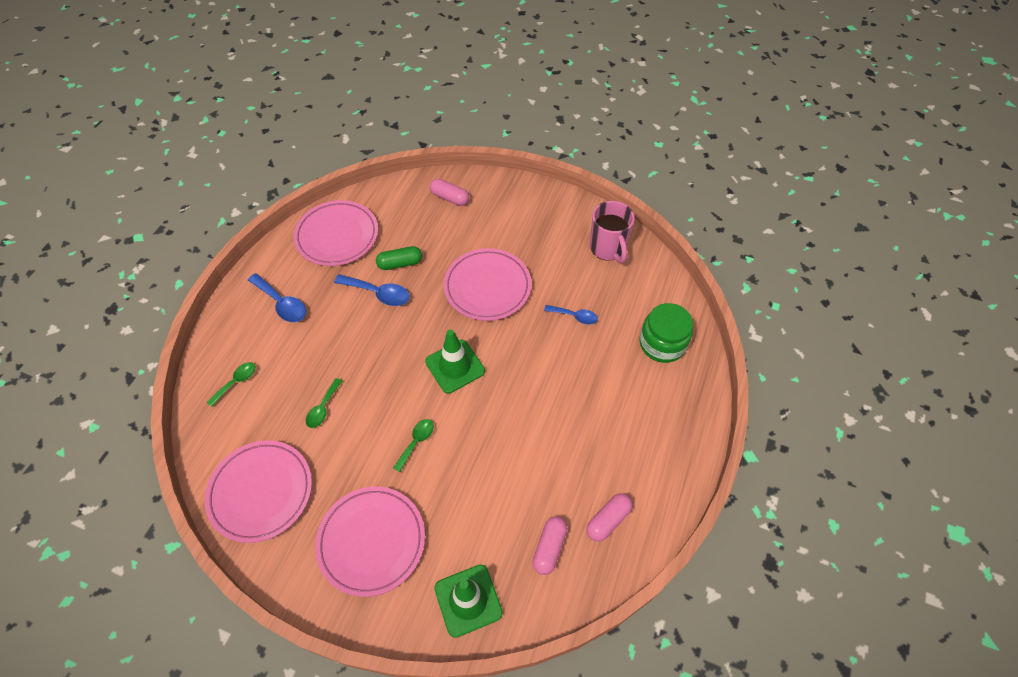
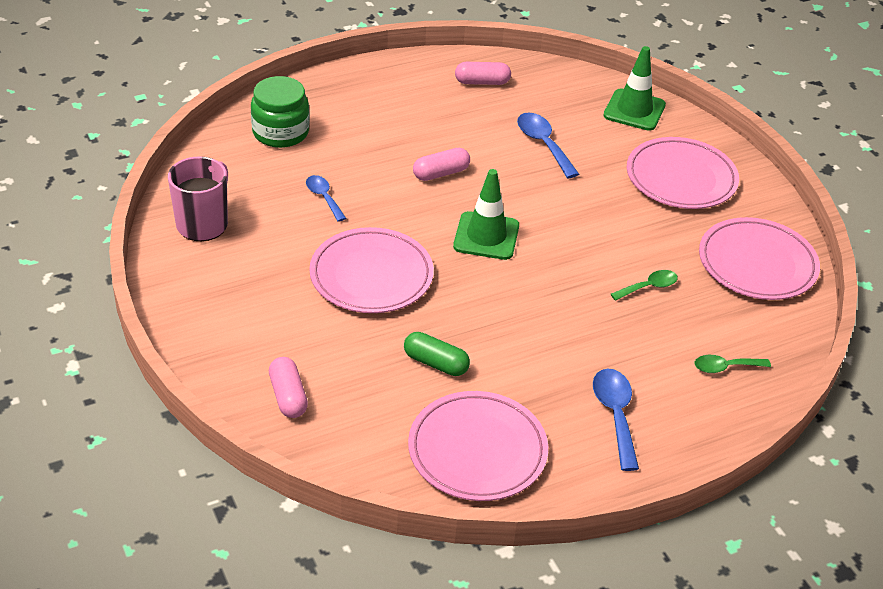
camera: 140 degrees left, 15 degrees down
(378, 293) = (493, 349): blue spoon -> blue spoon (543, 144)
(416, 442) = (582, 209): green spoon -> none
(549, 548) = (543, 96): pink capsule -> pink capsule (441, 173)

